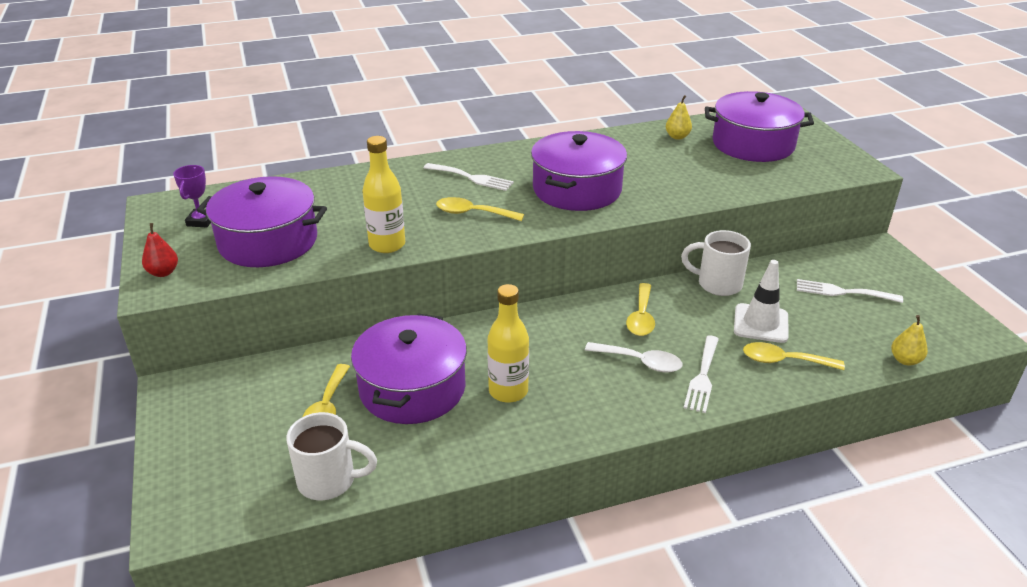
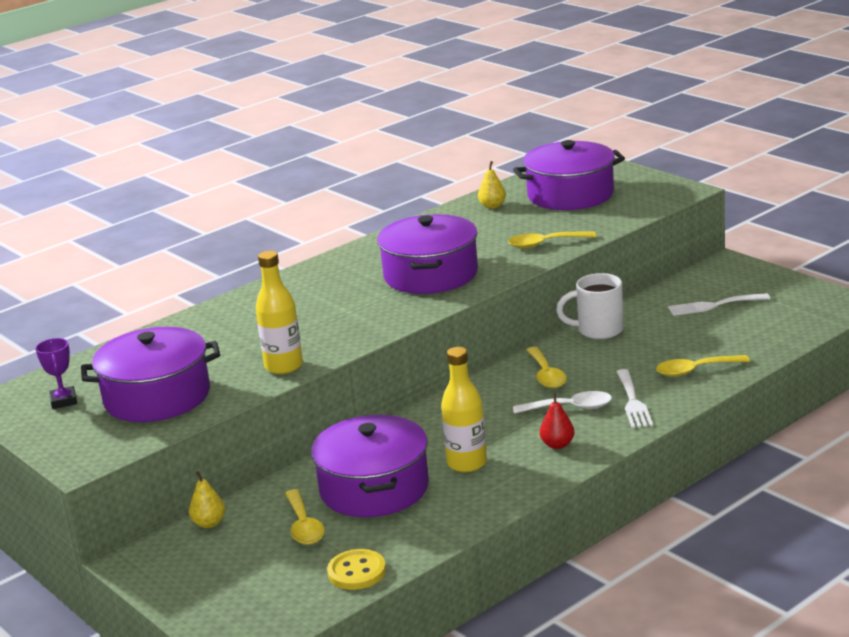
camera: 20 degrees left, 10 degrees down
(163, 272) = (74, 449): red pear -> red pear (557, 445)
(329, 480) = (356, 572): white mug -> yellow button
(471, 178) = (315, 292): white fork -> none
(473, 213) = (345, 320): yellow spoon -> yellow spoon (545, 244)
(760, 323) = (657, 349): white traffic cone -> none
(905, 360) = (795, 340): yellow pear -> yellow pear (209, 523)

